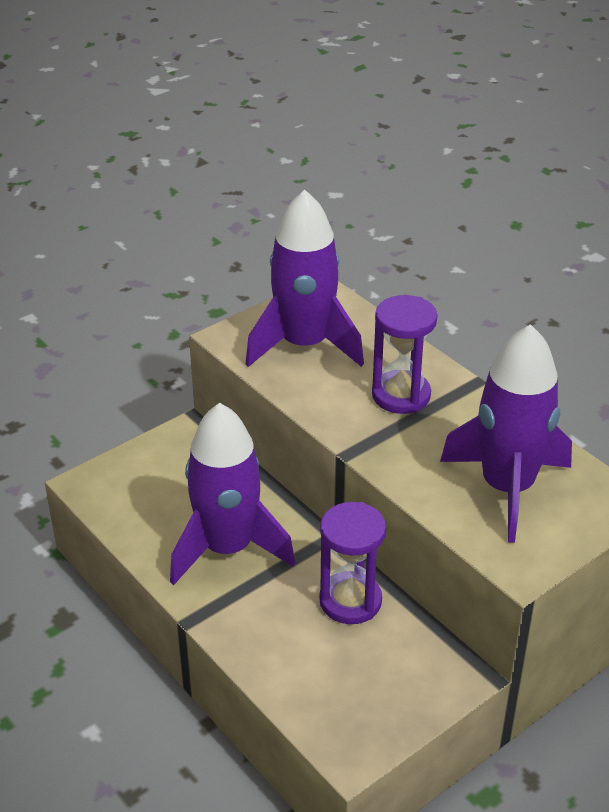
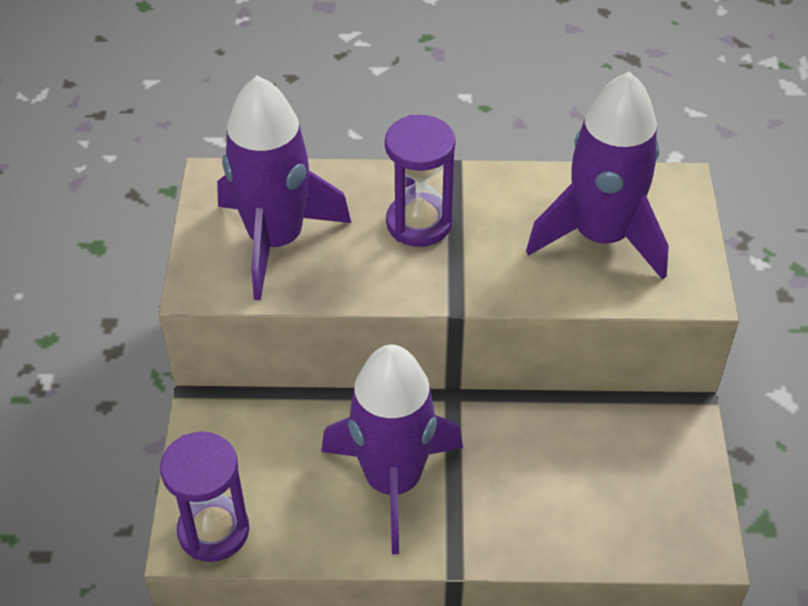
camera: 50 degrees left, 10 degrees up
(350, 601) = (540, 434): purple hourglass -> purple hourglass (213, 531)

